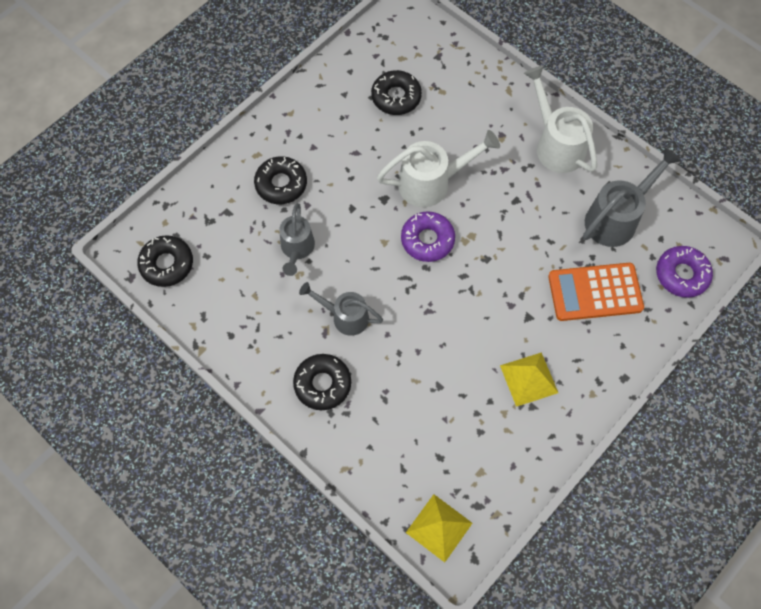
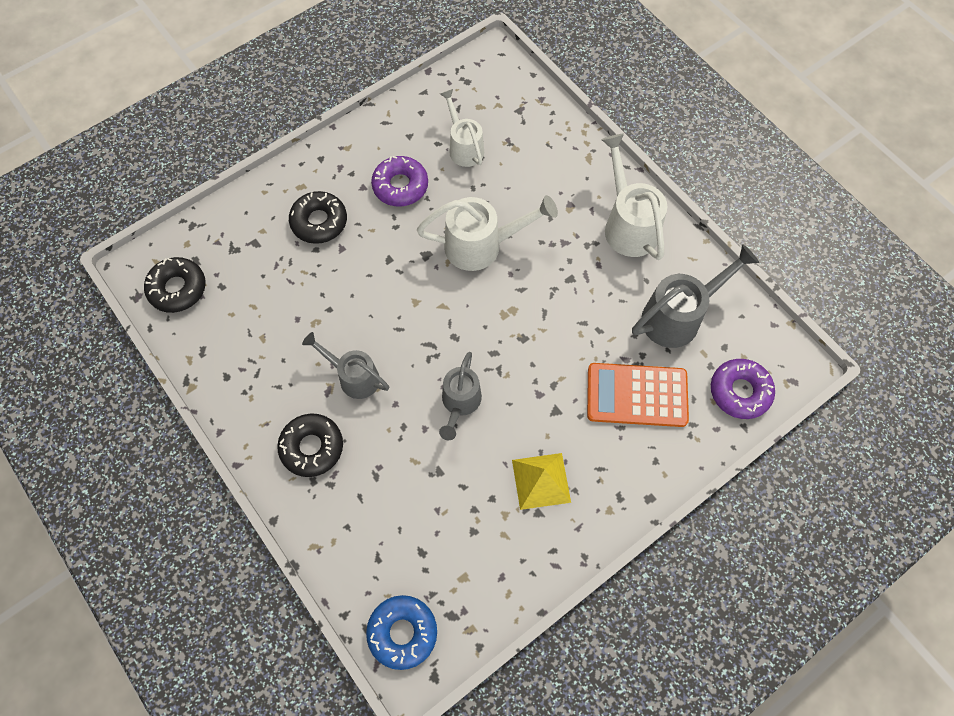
camera: 10 degrees right, 0 degrees up
(297, 249) = (319, 294): grey watering can -> grey watering can (460, 403)
(396, 97) = (464, 147): black donut -> white watering can
(427, 240) = (463, 307): purple donut -> purple donut (400, 186)
(439, 527) = (402, 632): yellow pyramid -> blue donut

